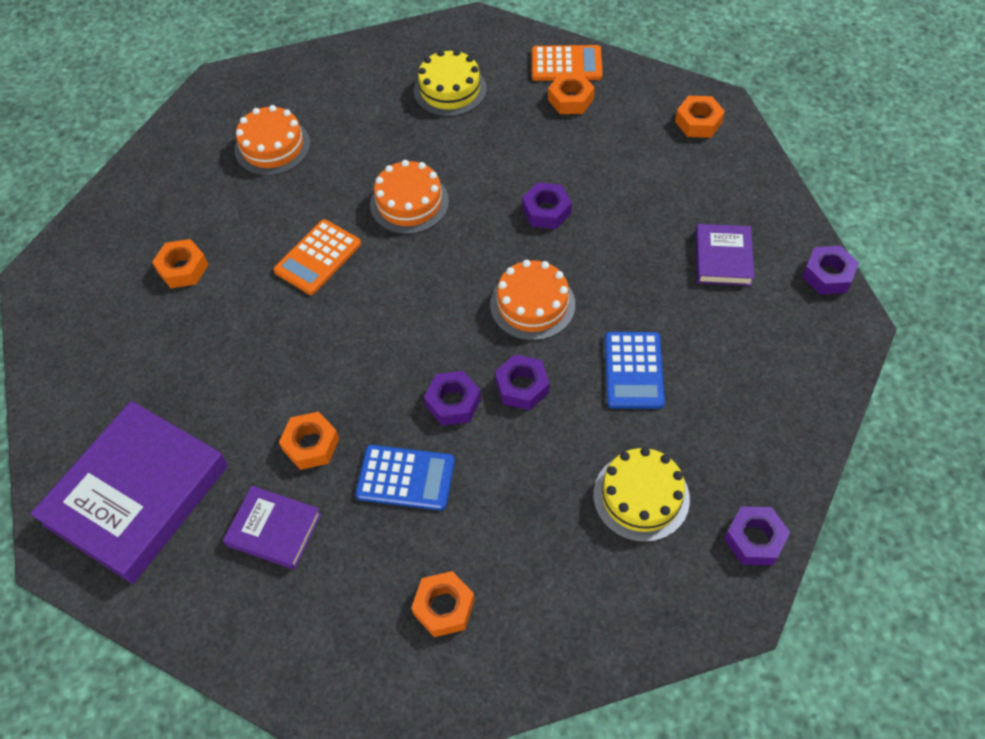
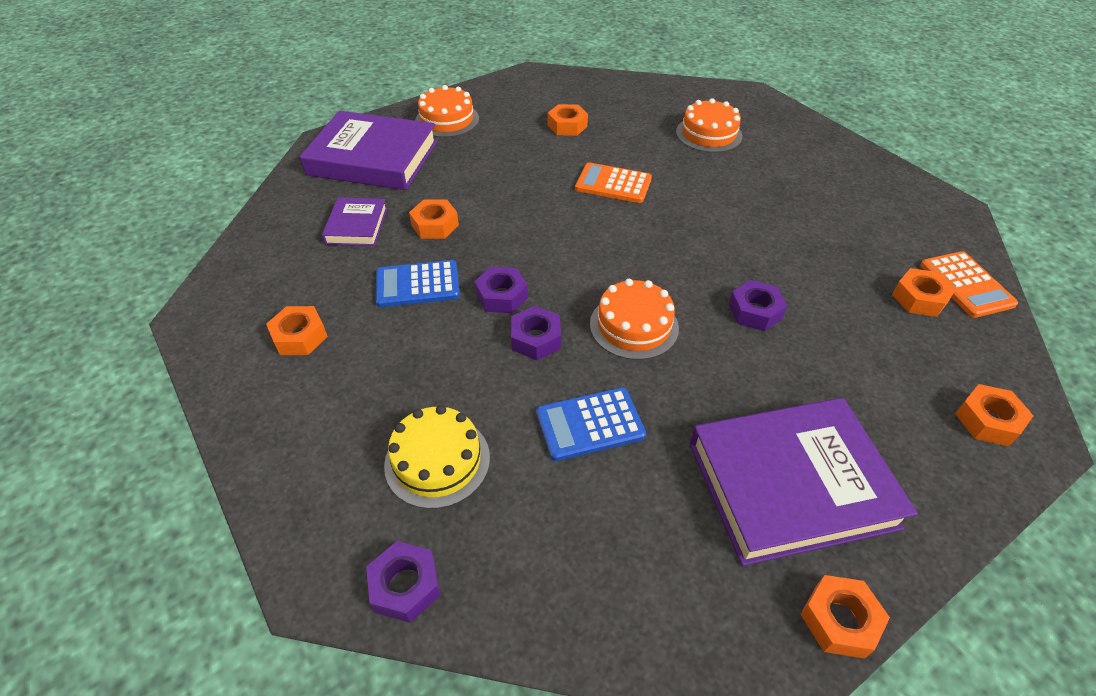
camera: 70 degrees right, 10 degrees down
(405, 478) = (417, 284): blue calculator -> blue calculator turned 90 degrees clockwise
(409, 203) = (702, 219): orange cake -> orange cake (447, 120)
(450, 90) = (854, 212): yellow cake -> none
(723, 258) = (791, 484): purple book -> purple book, size x1.97
(827, 275) = (839, 620): purple nut -> orange nut

